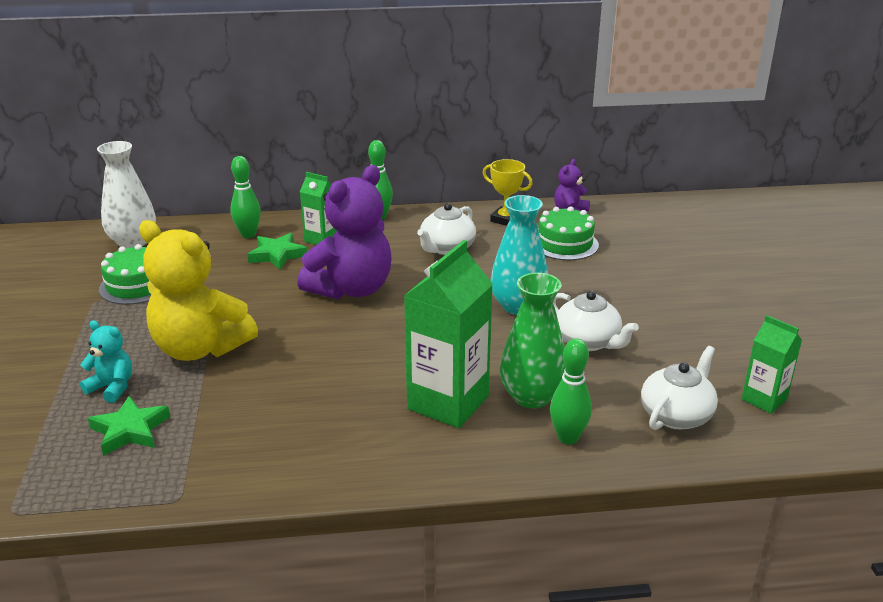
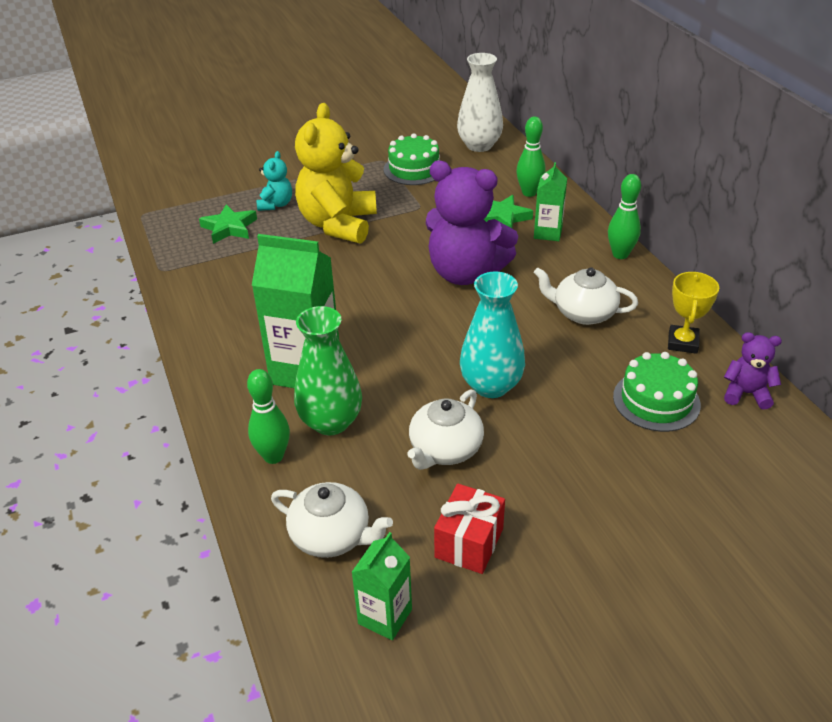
camera: 75 degrees right, 10 degrees up
(693, 348) = (469, 543): none -> red gift

